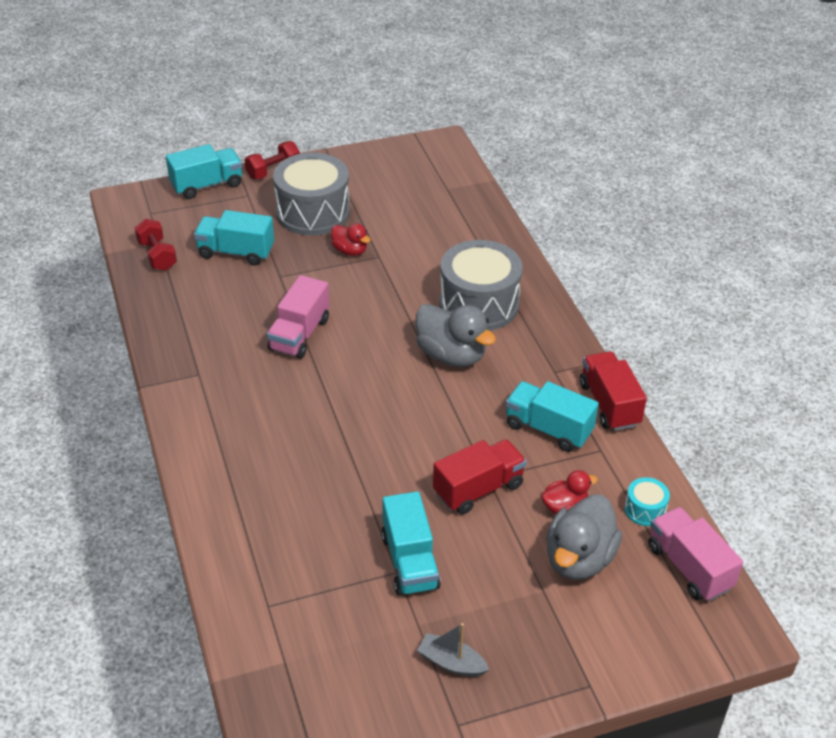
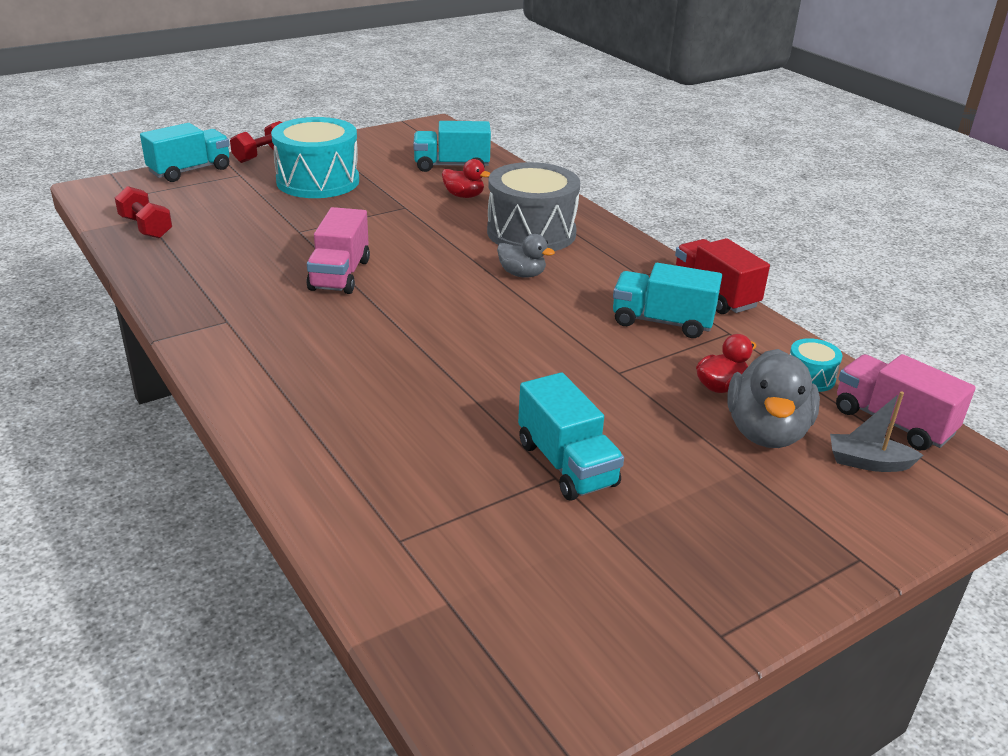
camera: 15 degrees left, 10 degrees down
(236, 252) = (240, 217): turquoise truck -> turquoise truck (451, 166)
(313, 212) = (318, 181): grey drum -> turquoise drum
(350, 251) = (371, 205): red duck -> red duck (464, 196)
(451, 355) = (522, 274): grey duck -> grey duck, size x0.56
(451, 663) = (674, 564): grey boat -> grey boat (868, 462)
(478, 489) = (613, 383): red truck -> none

